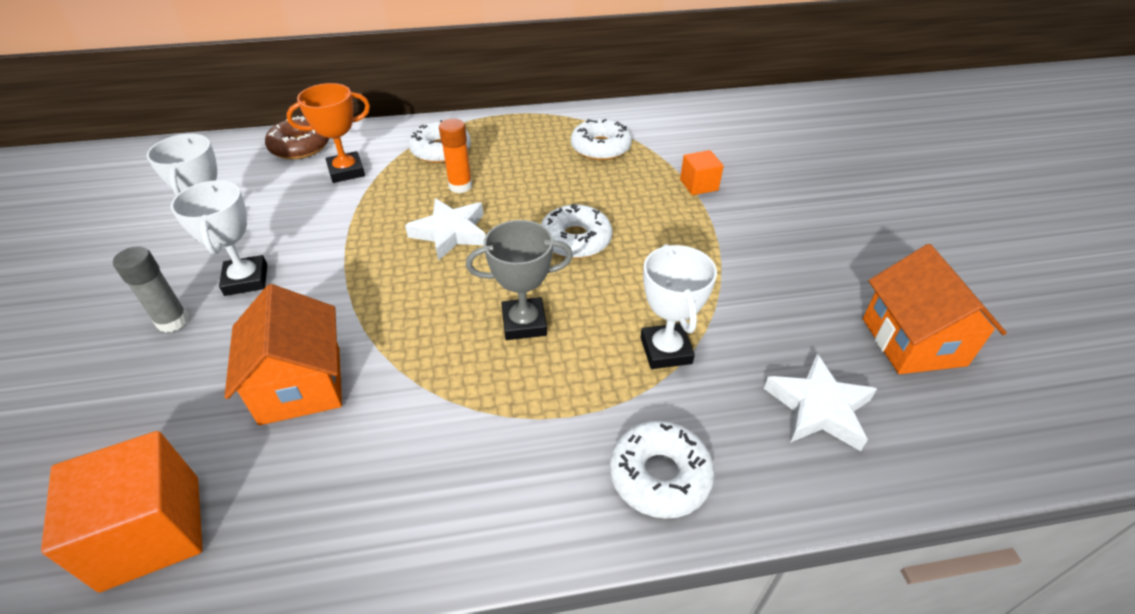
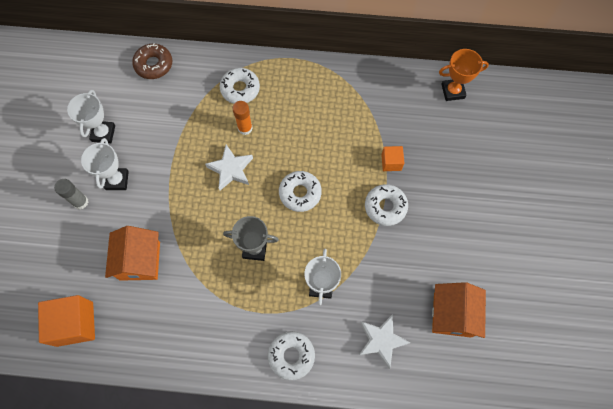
camera: 15 degrees right, 25 degrees up
(346, 171) = (179, 97): orange trophy -> orange trophy (453, 91)
(600, 148) = (342, 110): white donut -> white donut (385, 207)

